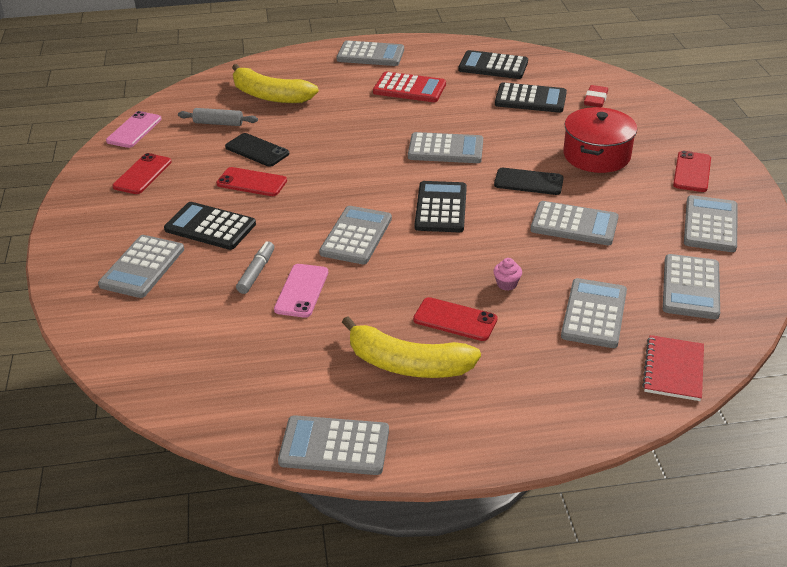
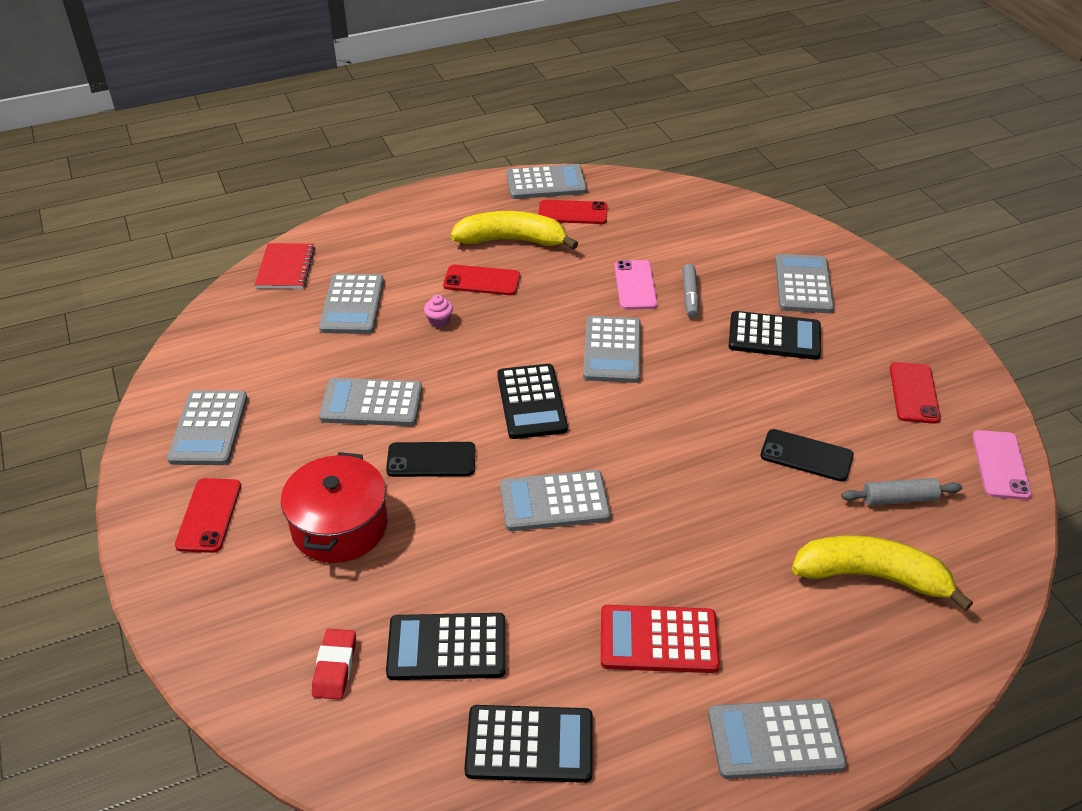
camera: 165 degrees right, 5 degrees up
(251, 182) = (774, 402): red phone -> red phone (573, 213)
(691, 287) = (252, 345): grey calculator -> none

